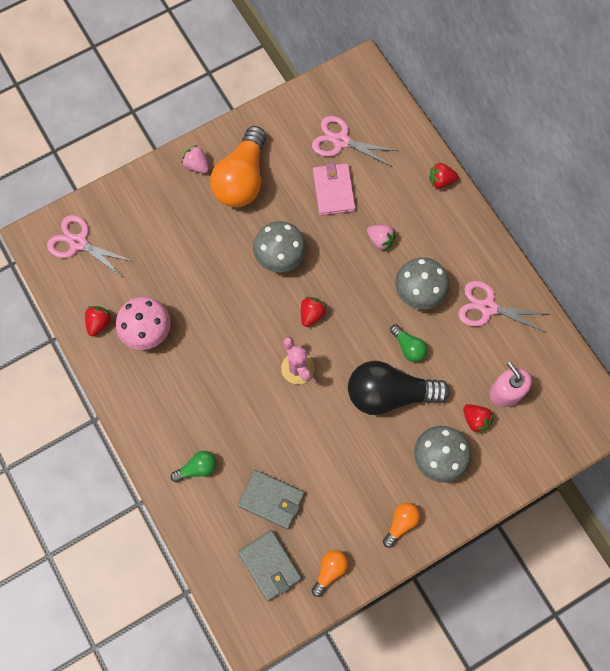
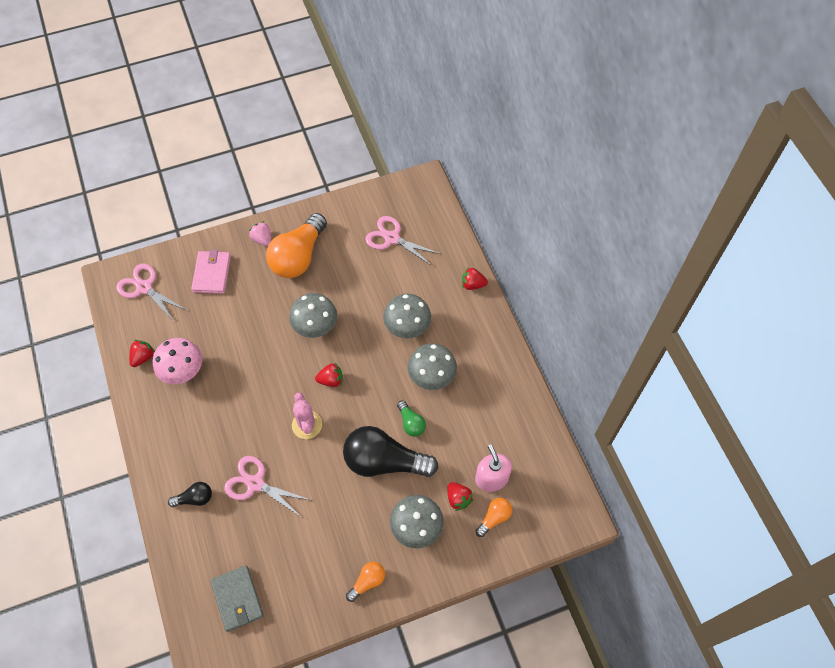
camera: 10 degrees right, 10 degrees down
(197, 468) = (194, 498): green light bulb -> black light bulb
(271, 500) = (254, 539): grey wallet -> none
(311, 314) = (331, 380): red strawberry -> red strawberry turned 45 degrees clockwise
(329, 571) = (291, 614): orange light bulb -> orange light bulb (494, 518)
(333, 190) = (376, 278): pink wallet -> pink wallet (212, 274)
(380, 240) = (407, 326): pink strawberry -> grey mushroom
(488, 307) = (491, 400): pink scissors -> pink scissors (255, 483)

